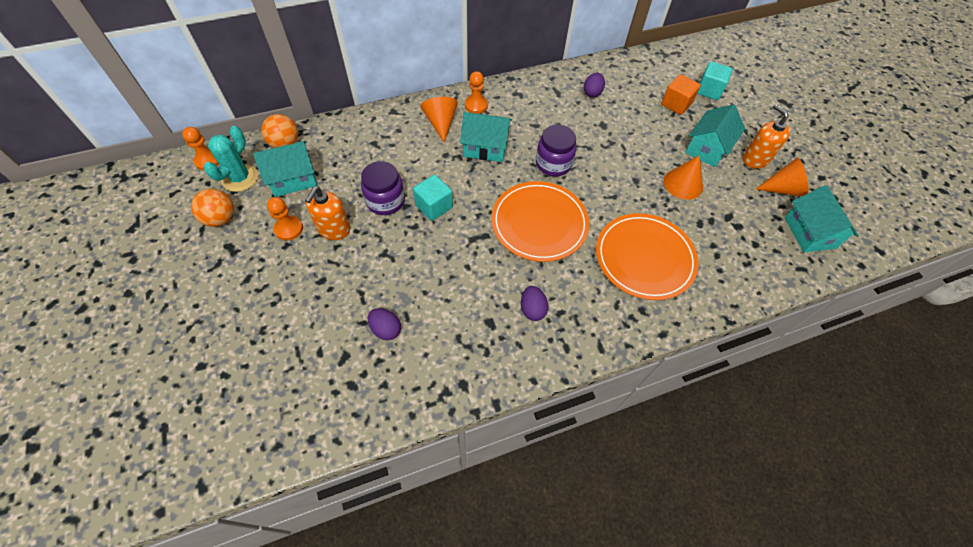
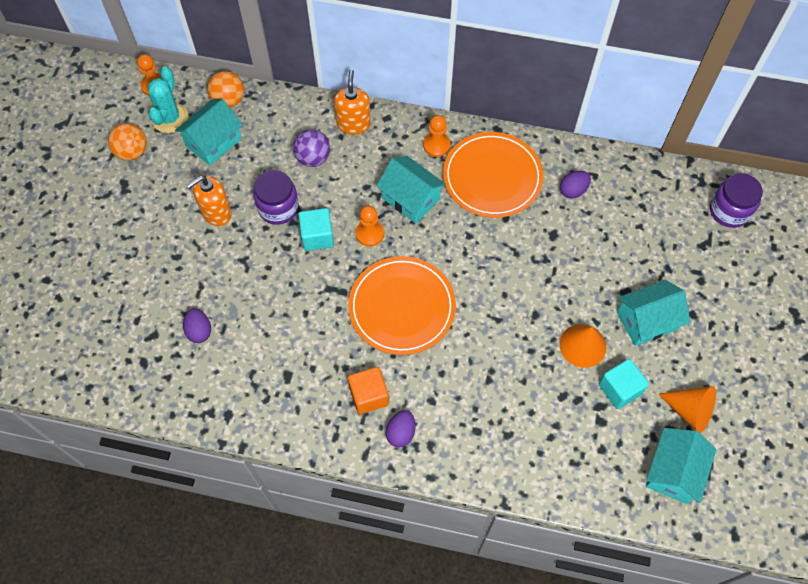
camera: 35 degrees right, 5 degrees up
(240, 178) = (170, 118): turquoise cactus -> turquoise cactus turned 45 degrees counterclockwise
(289, 229) = (180, 192): orange pawn -> orange pawn (369, 234)
(293, 179) = (213, 142): turquoise house -> turquoise house turned 60 degrees counterclockwise
(388, 154) = (313, 158): none -> purple ball
(441, 123) = (386, 149): orange cone -> none
(532, 309) = (332, 385): purple egg -> purple egg (401, 433)
(553, 164) = (464, 252): purple jar -> purple jar (729, 211)
(644, 258) = (475, 398): orange plate -> orange plate (492, 177)
(676, 104) = (658, 251): orange cube -> orange cube (369, 396)
(709, 90) = (713, 254): turquoise cube -> turquoise cube (619, 389)
(755, 159) = (690, 362): orange soap dispenser -> orange soap dispenser (353, 124)

